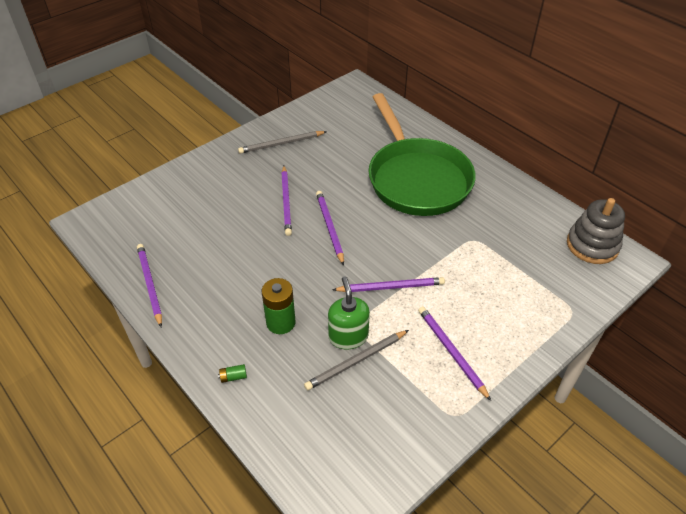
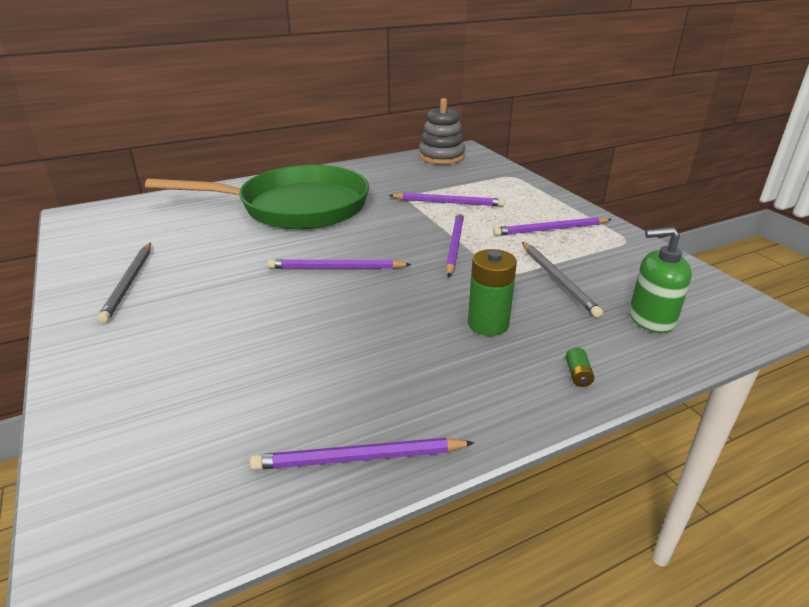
camera: 75 degrees left, 15 degrees down
(286, 201) = (260, 293): purple pencil -> purple pencil (448, 202)
(348, 336) = (521, 280): green soap dispenser -> green soap dispenser (651, 319)

